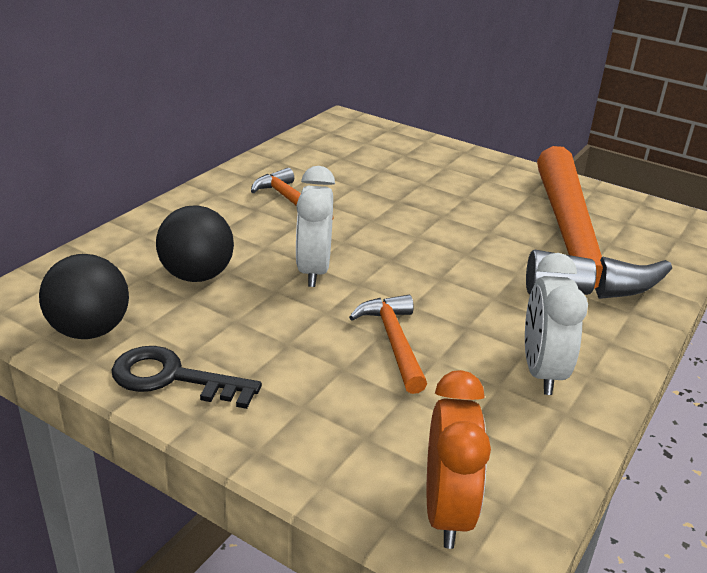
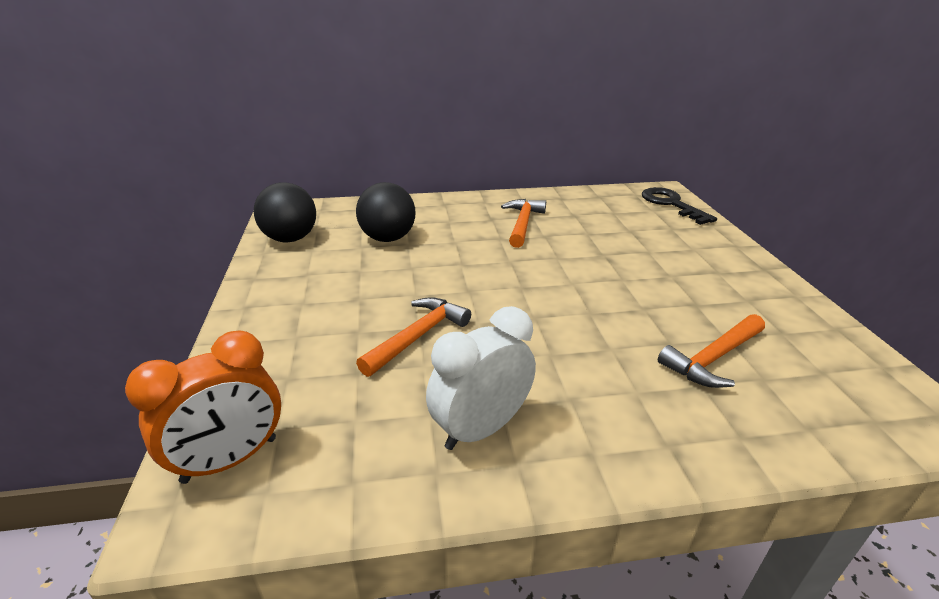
camera: 50 degrees right, 0 degrees up
(173, 378) = (274, 281): black key -> black key (671, 204)
(313, 270) = (456, 268): white clock -> none
(573, 245) = (713, 358): orange hammer -> orange hammer, size x0.42

